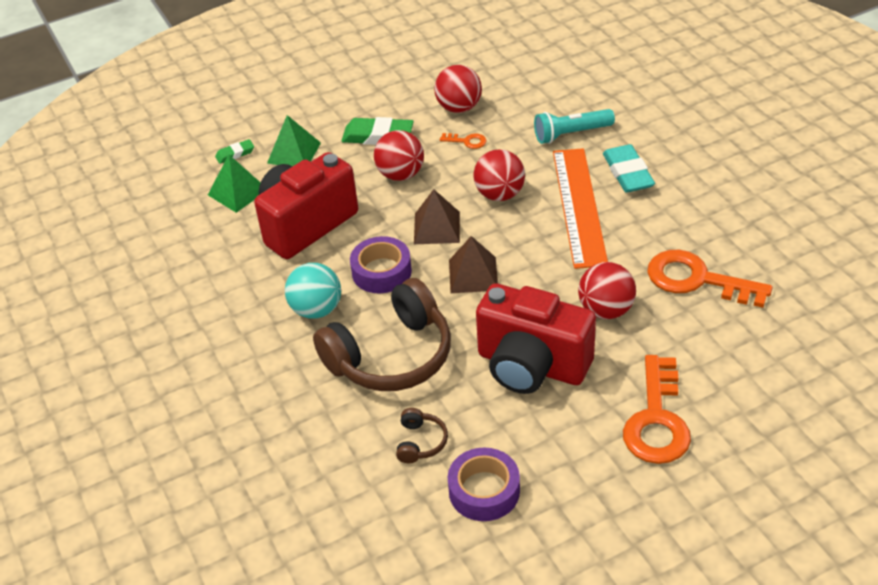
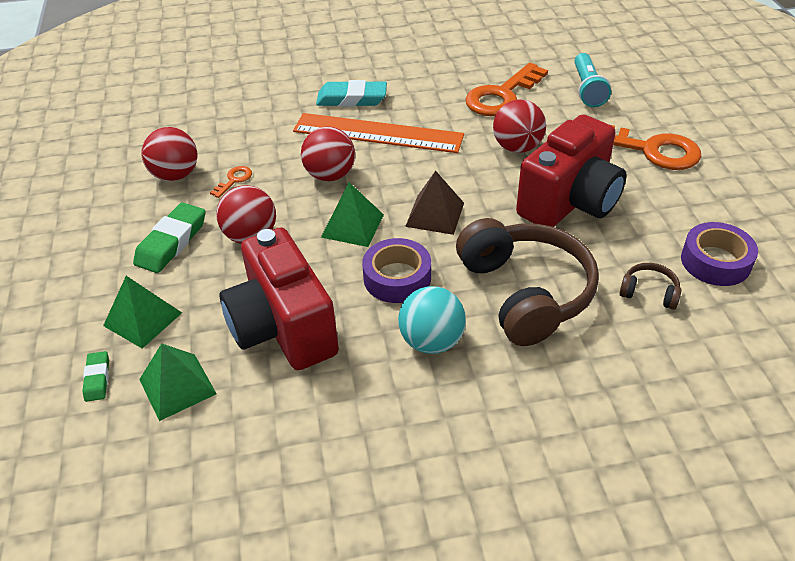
camera: 75 degrees left, 0 degrees up
(436, 227) = (352, 226): brown pyramid -> green pyramid
(571, 134) = (275, 116): turquoise flashlight -> turquoise flashlight (587, 89)

